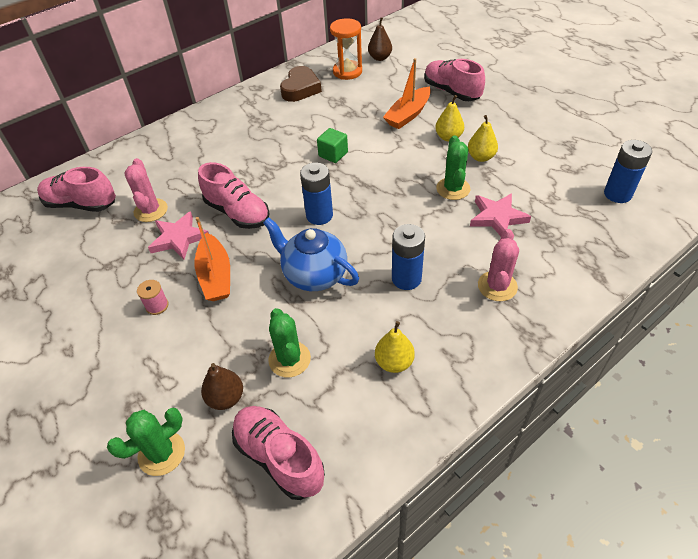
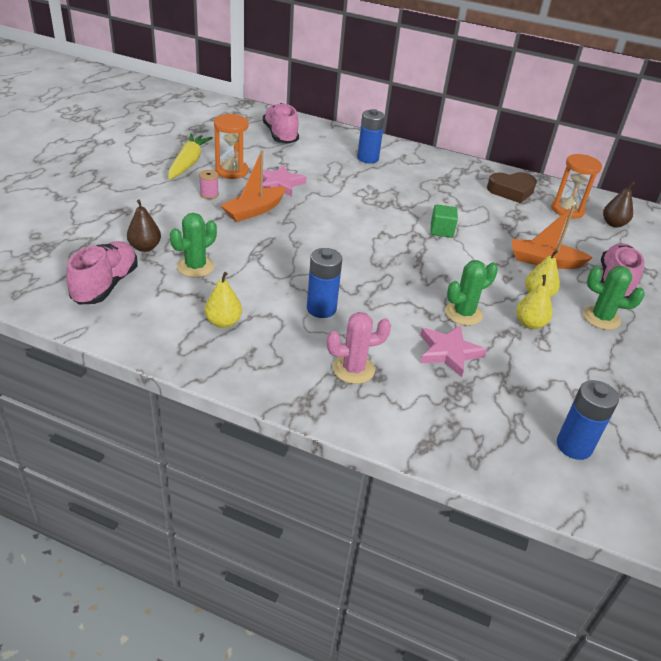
camera: 55 degrees right, 10 degrees down
(74, 306) = (188, 163): none -> yellow carrot
(123, 270) = (231, 171): none -> orange hourglass
(151, 210) = (297, 164): pink cactus -> none
(161, 453) = (88, 234): green cactus -> green cactus (601, 318)
(237, 213) = (327, 202): pink shoe -> none
(314, 275) = (289, 257): blue teapot -> none
(319, 215) = (358, 242): blue battery -> blue battery (368, 158)

